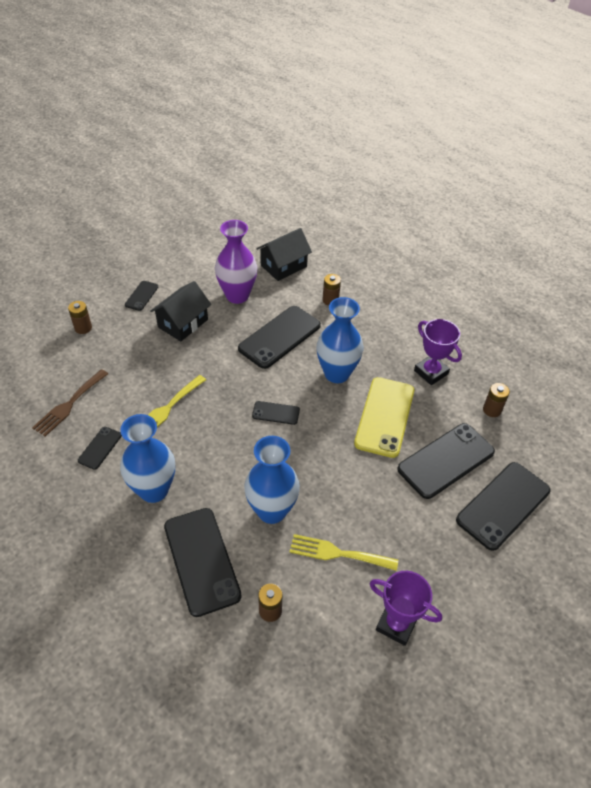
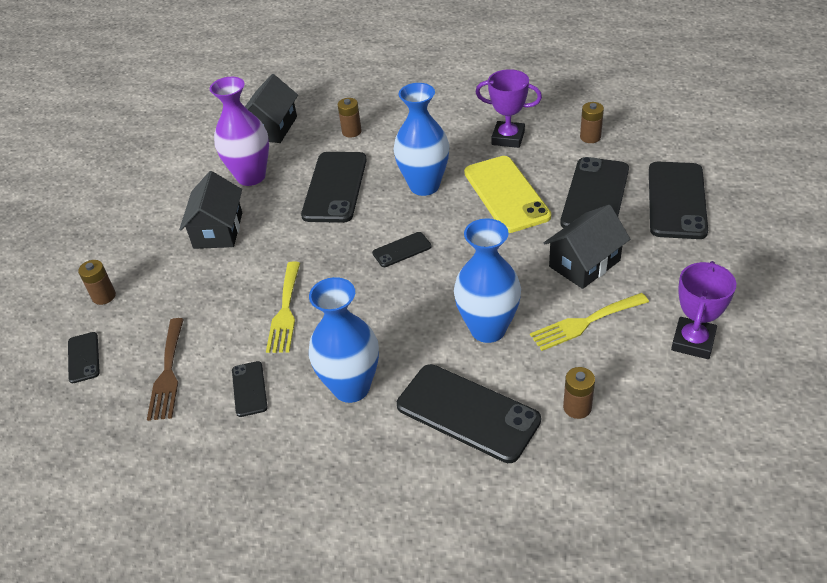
camera: 30 degrees left, 5 degrees down
(141, 296) = (142, 231): black phone -> black phone (84, 357)
(383, 508) = (584, 263): none -> black house
(396, 624) = (693, 341): purple trophy -> purple trophy turned 60 degrees counterclockwise

